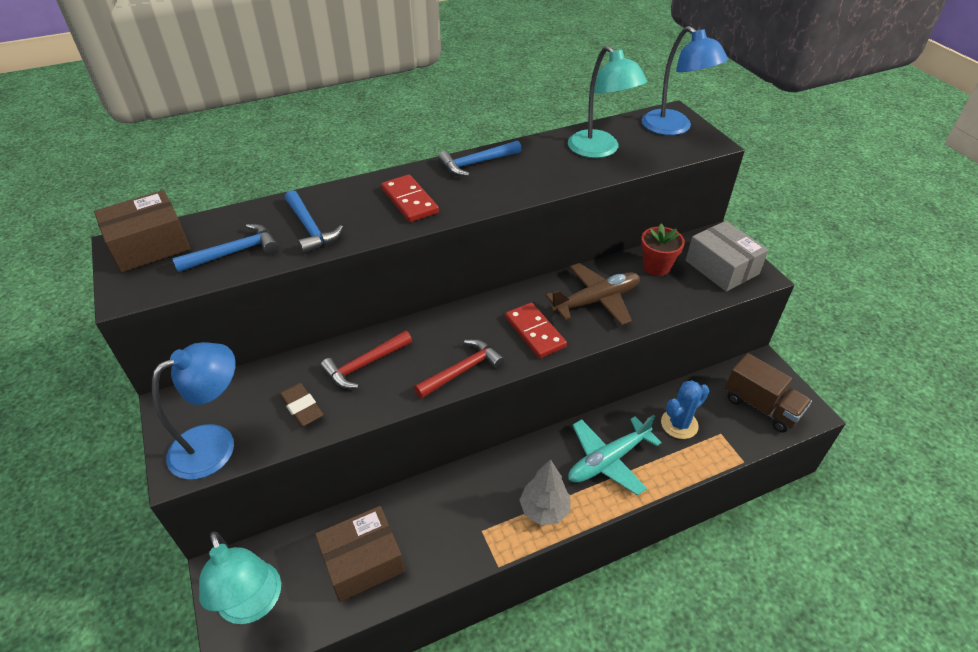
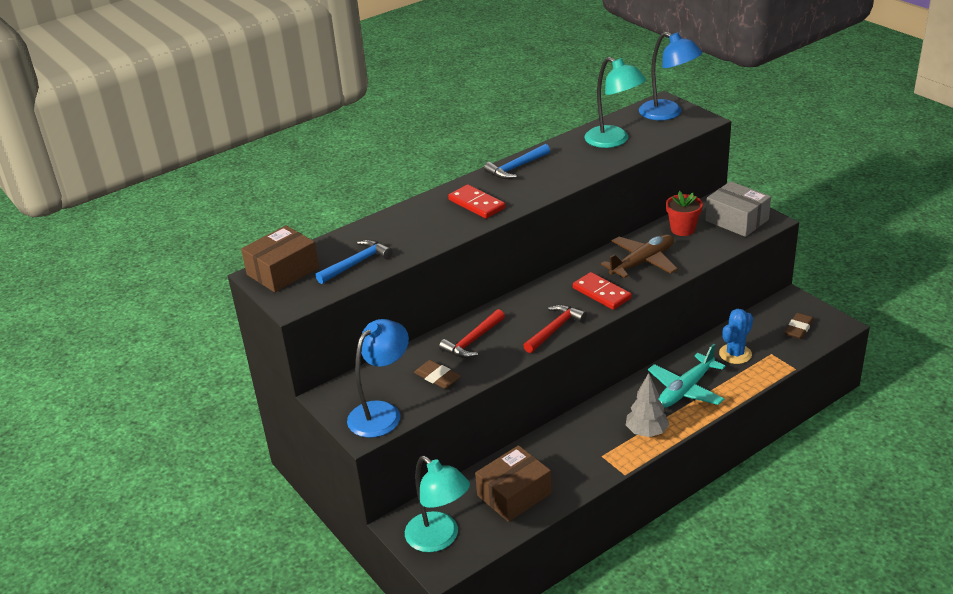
camera: 10 degrees left, 10 degrees down
(310, 228) = (407, 237): blue hammer -> none
(761, 406) = (798, 328): brown truck -> brown eraser

